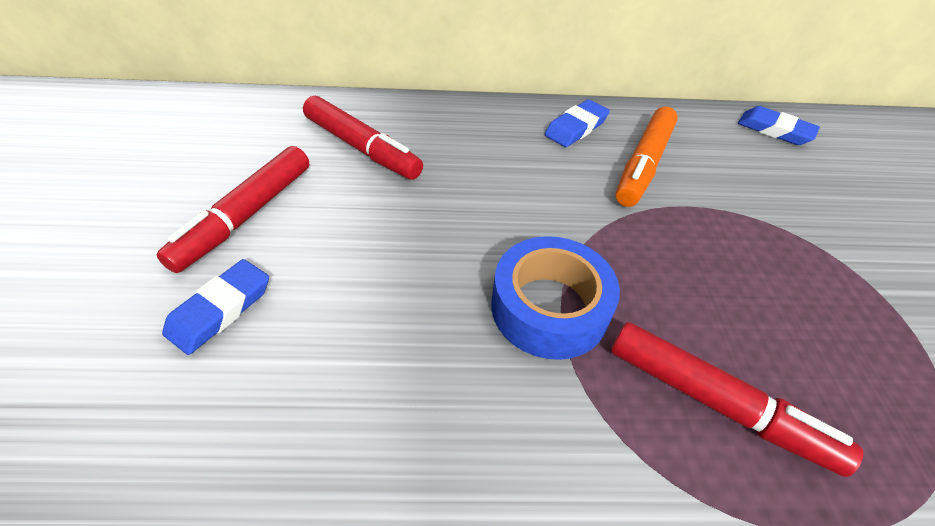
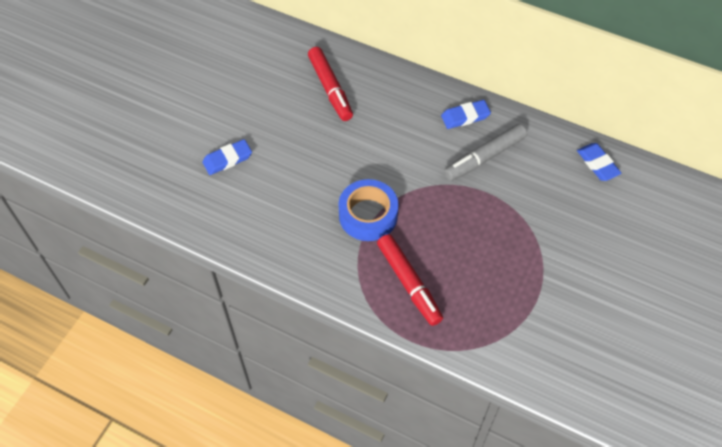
camera: 30 degrees right, 10 degrees up
(245, 216) = (254, 113): red marker -> none
(643, 165) = (484, 157): orange marker -> grey marker

